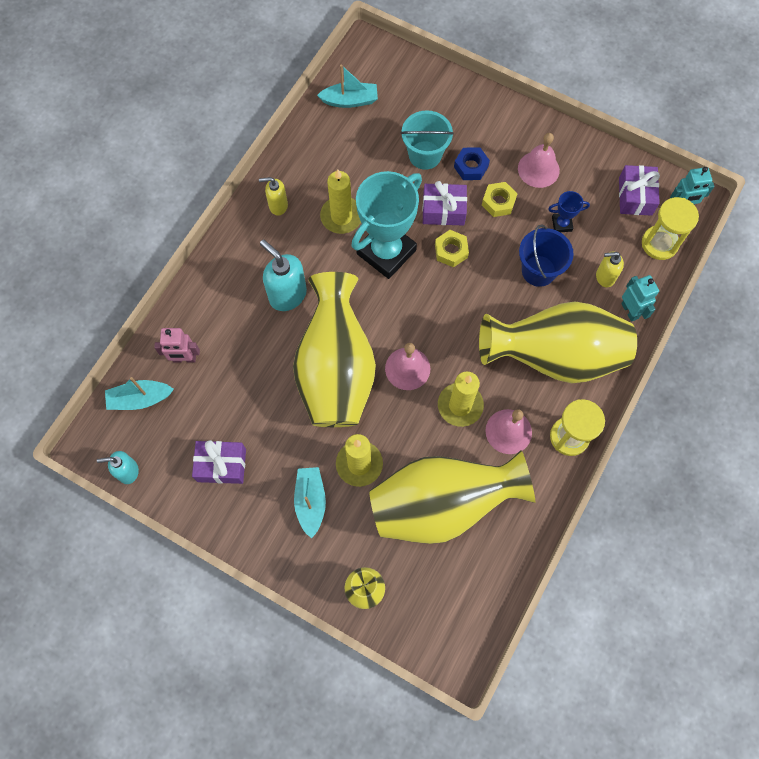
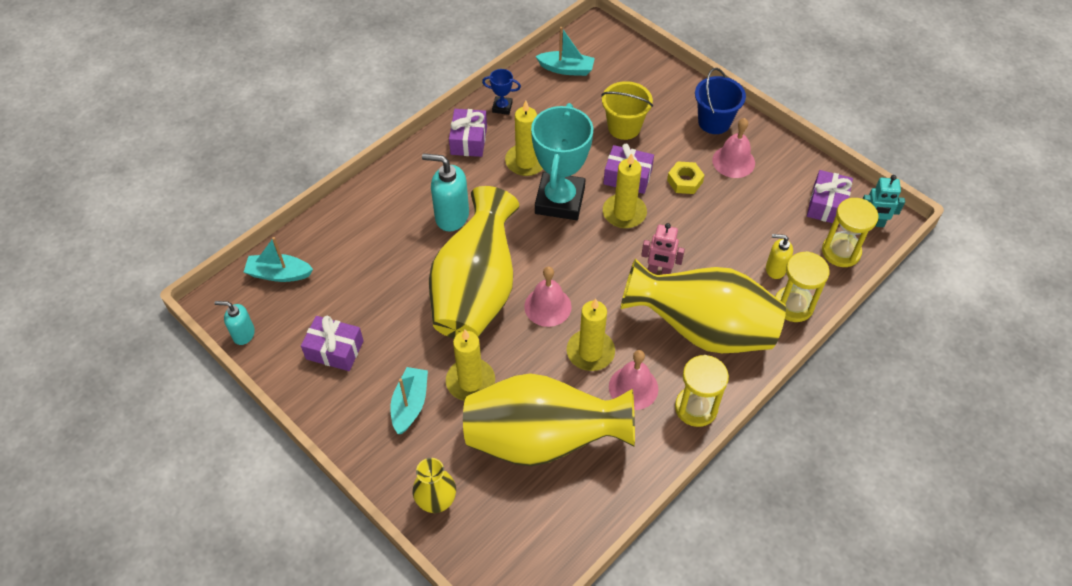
camera: 15 degrees right, 15 degrees down
(184, 358) = (334, 249): pink robot -> pink robot (659, 270)
(278, 205) = (468, 140): yellow soap dispenser -> purple gift
(287, 295) = (451, 216): turquoise soap dispenser -> turquoise soap dispenser turned 45 degrees counterclockwise
(386, 252) = (560, 200): turquoise trophy -> turquoise trophy turned 45 degrees counterclockwise
(425, 155) = (624, 127): turquoise bucket -> yellow bucket
(451, 251) = (624, 213): yellow nut -> yellow candle
(471, 167) = (666, 146): blue nut -> none
(538, 271) = (708, 249): blue bucket -> blue bucket (714, 122)
(561, 224) = (743, 213): blue trophy -> blue trophy (502, 107)
(630, 311) = (793, 305): turquoise robot -> yellow hourglass

